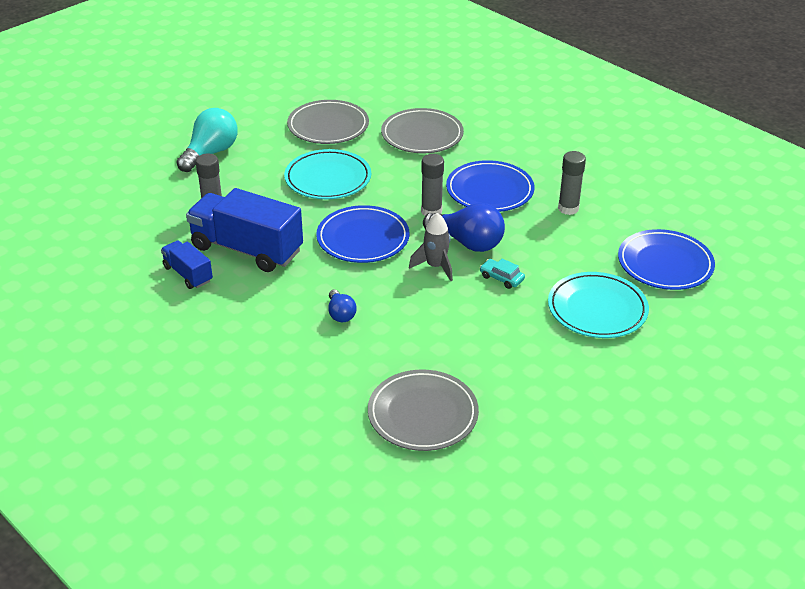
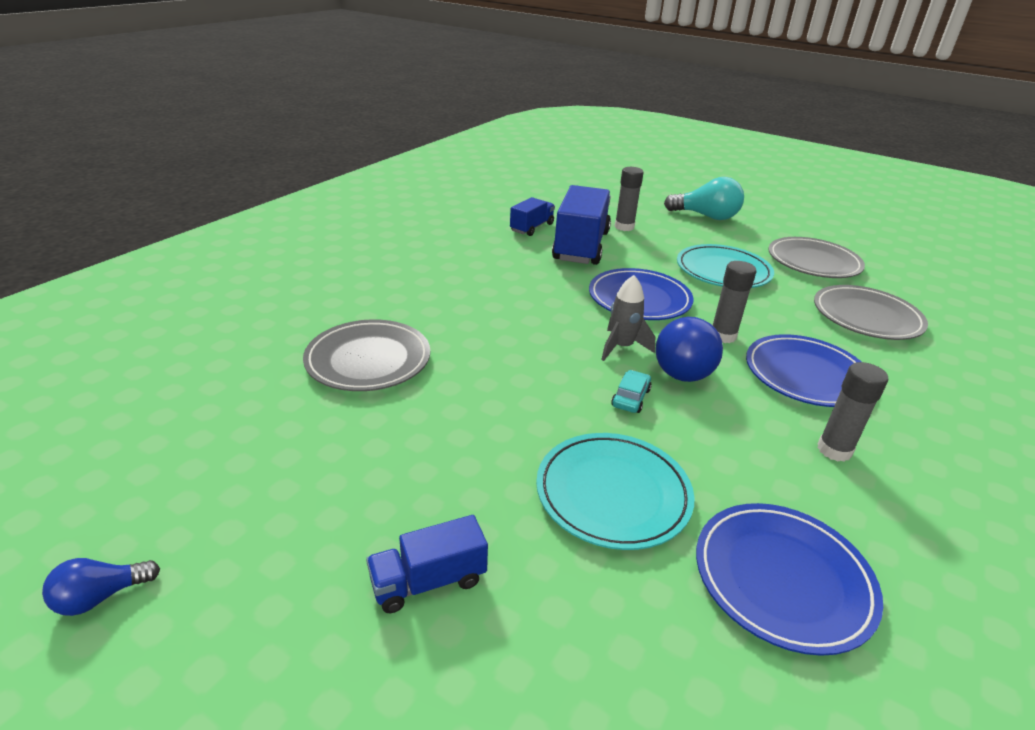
camera: 75 degrees right, 5 degrees down
(340, 314) = (511, 299): blue light bulb -> blue light bulb (101, 597)
(661, 398) = (428, 581): none -> blue truck

